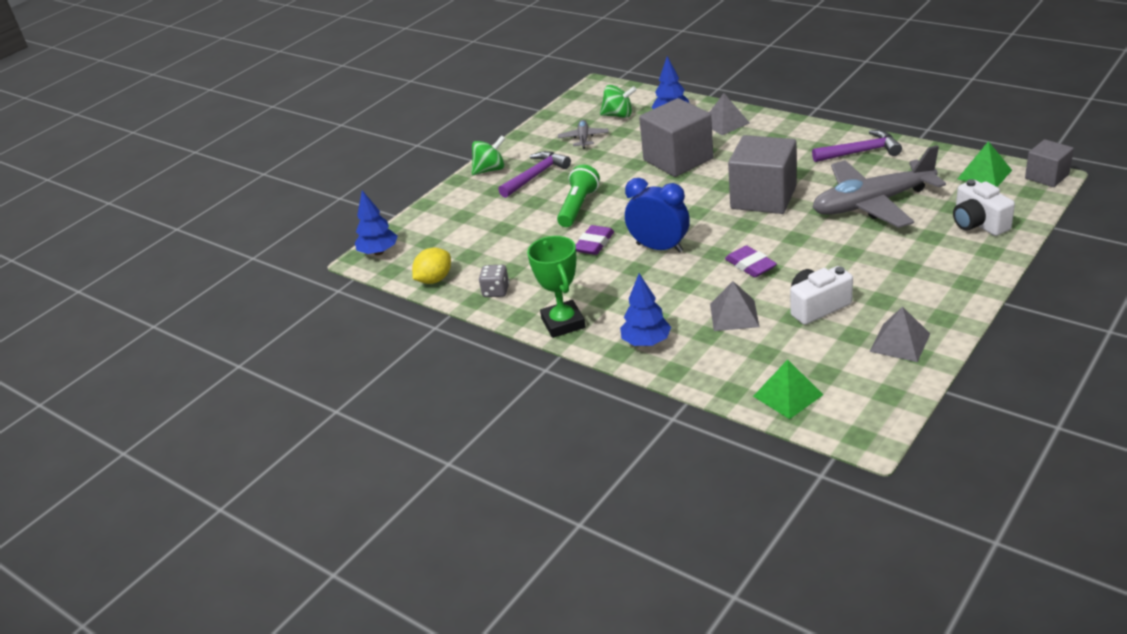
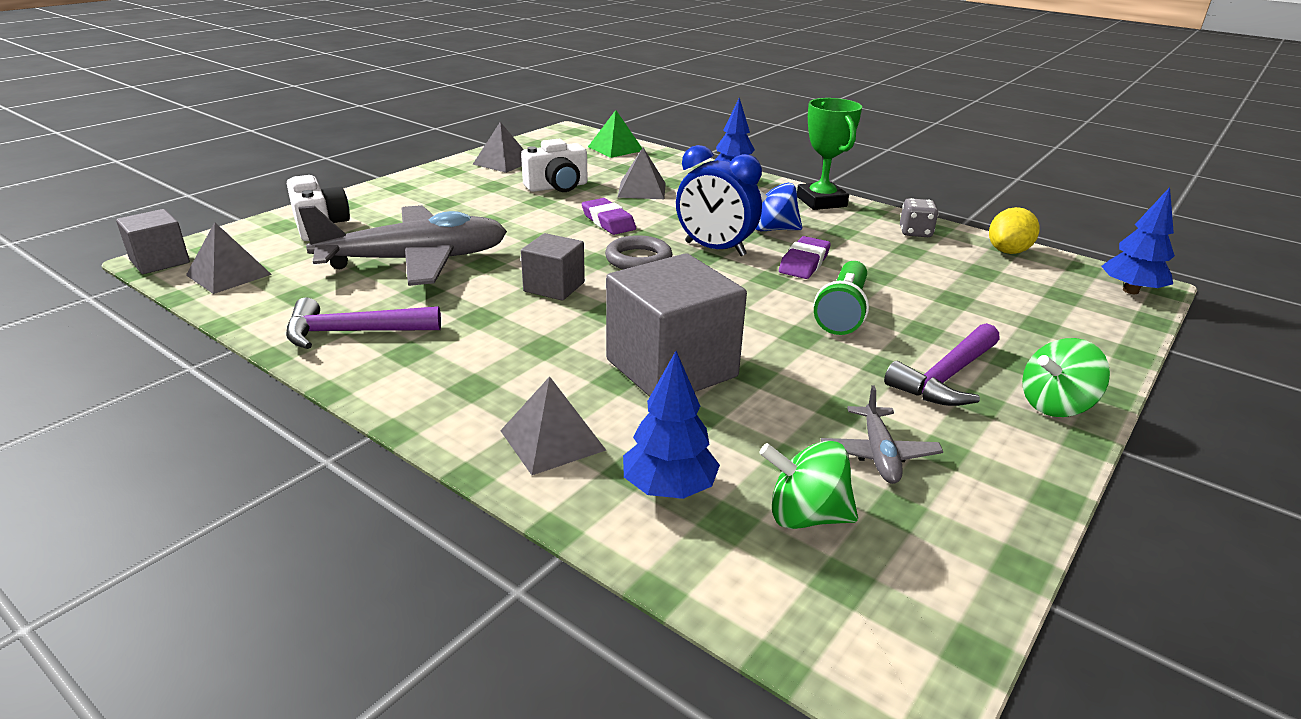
camera: 175 degrees right, 5 degrees down
(613, 277) = (773, 229): none -> blue spinning top
(714, 229) = (638, 259): none -> grey ring
(763, 197) = (554, 287): grey cube -> grey cube, size x0.55
(984, 174) = (229, 274): green pyramid -> grey pyramid

